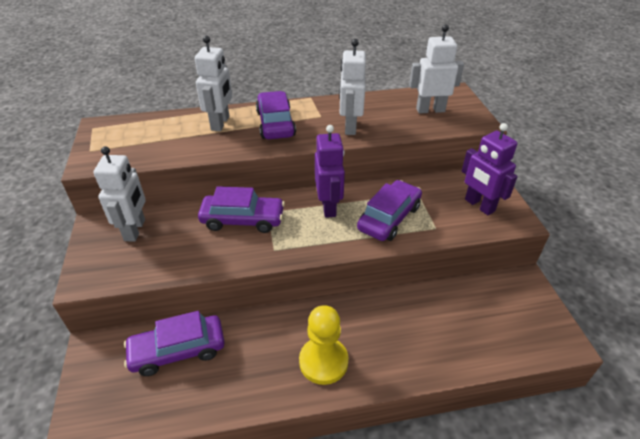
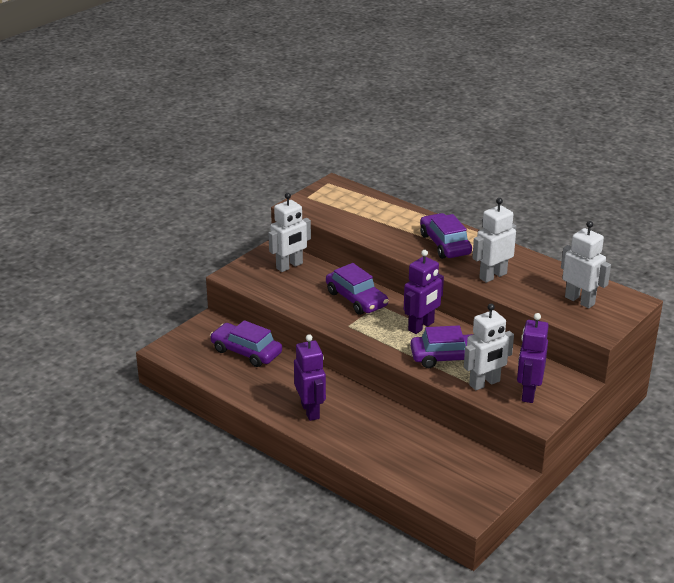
camera: 50 degrees right, 10 degrees down
(220, 123) = (409, 223): white robot -> white robot (485, 383)
(275, 124) = (445, 244): purple car -> purple car turned 60 degrees counterclockwise
(323, 361) = (310, 411): yellow pawn -> purple robot

